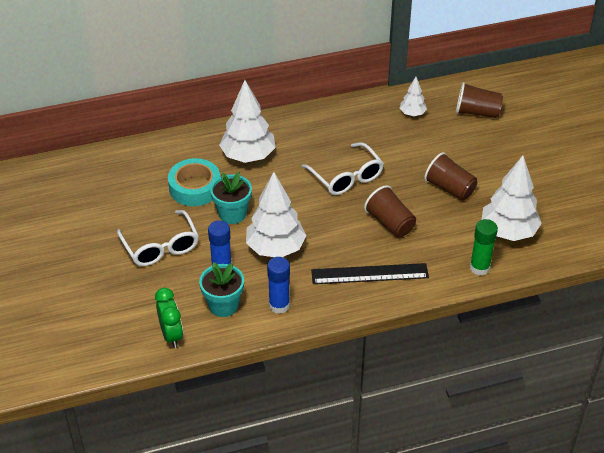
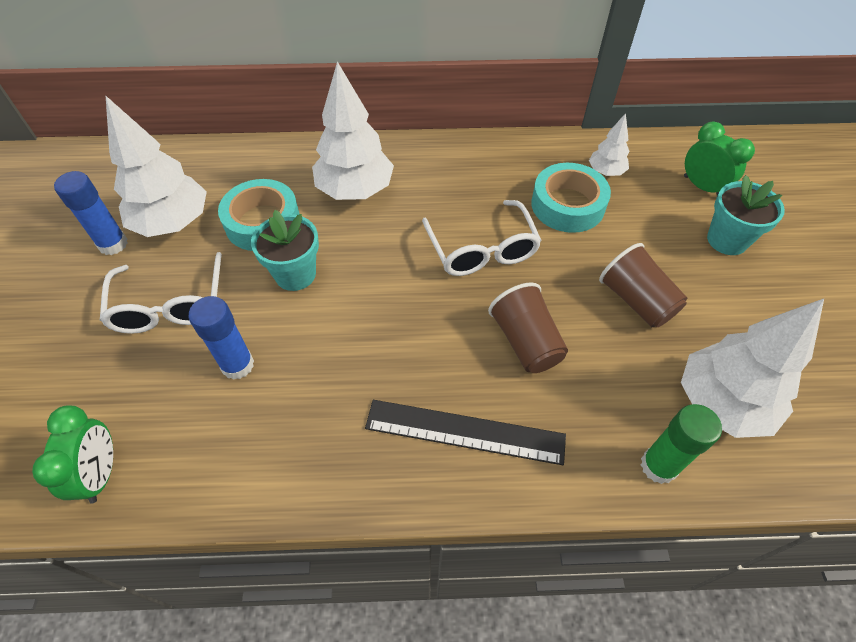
camera: 15 degrees right, 10 degrees up
(223, 305) = (208, 435): turquoise flower pot -> turquoise flower pot (727, 240)
(275, 248) = (333, 347): white tree -> white tree (173, 223)
(279, 305) = (295, 458): blue glue stick -> blue glue stick (113, 244)
(393, 139) = (567, 205): none -> turquoise tape
(477, 112) = (702, 187): brown cup -> green clock

